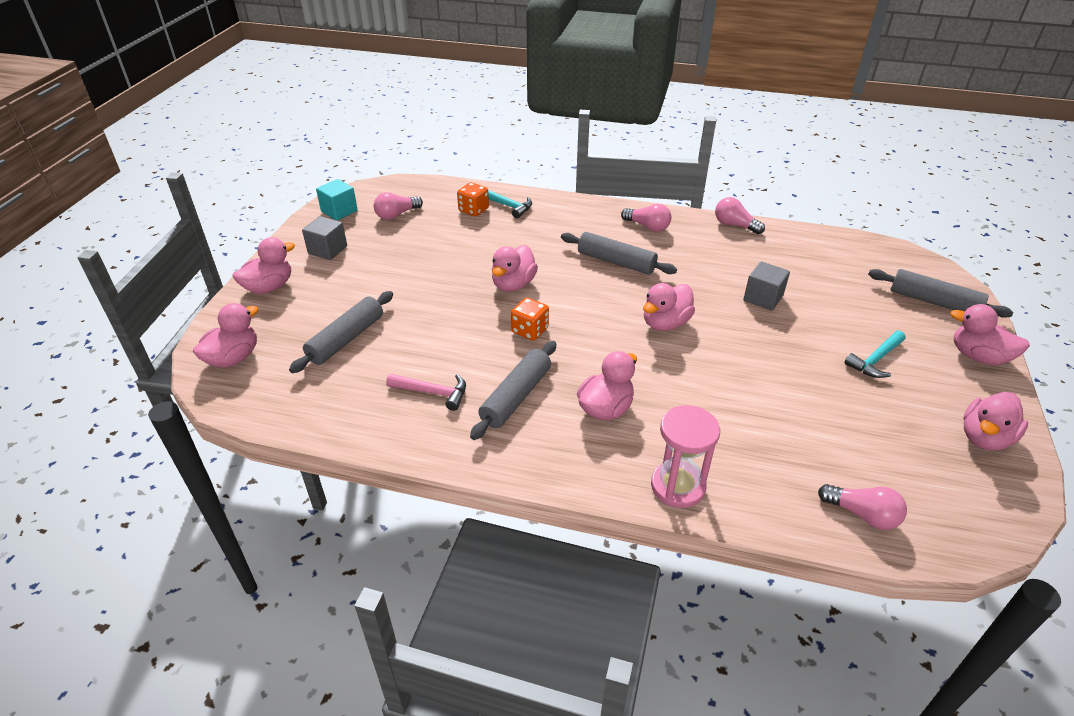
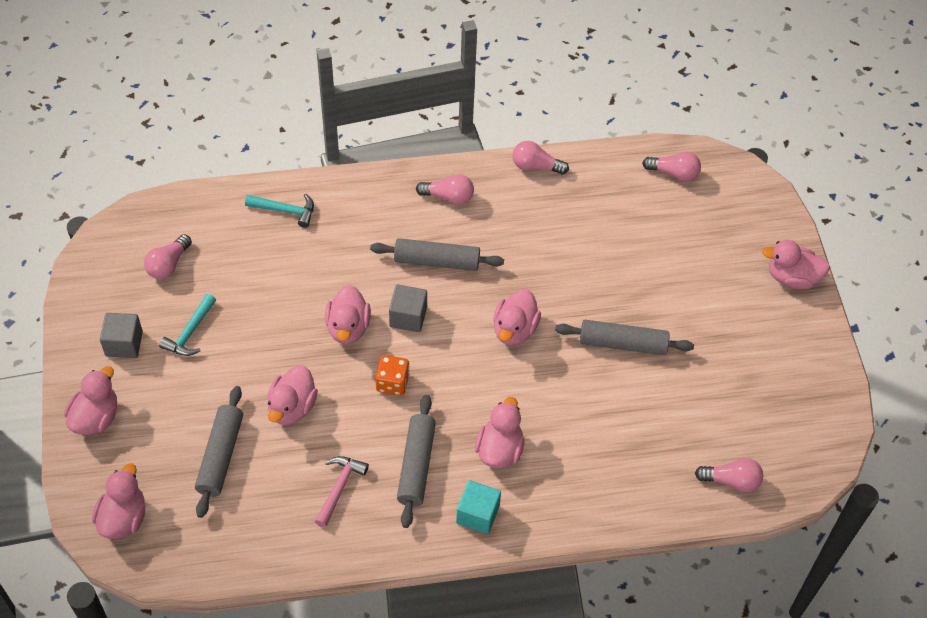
camera: 25 degrees left, 15 degrees up
(339, 211) = (98, 280): turquoise cube -> turquoise cube (477, 514)
(433, 392) = (339, 488): pink hammer -> pink hammer turned 60 degrees counterclockwise
(473, 210) = (251, 229): orange dice -> none
(678, 486) = (587, 507): pink hourglass -> none
(763, 298) = (593, 265): grey cube -> grey cube (408, 317)
(866, 256) = (674, 173): none -> pink light bulb
(875, 360) = (709, 312): turquoise hammer -> turquoise hammer (190, 332)
(933, 302) = (745, 219): grey rolling pin -> grey rolling pin (622, 344)
(984, 438) = (808, 370): pink duck -> pink duck (292, 407)

